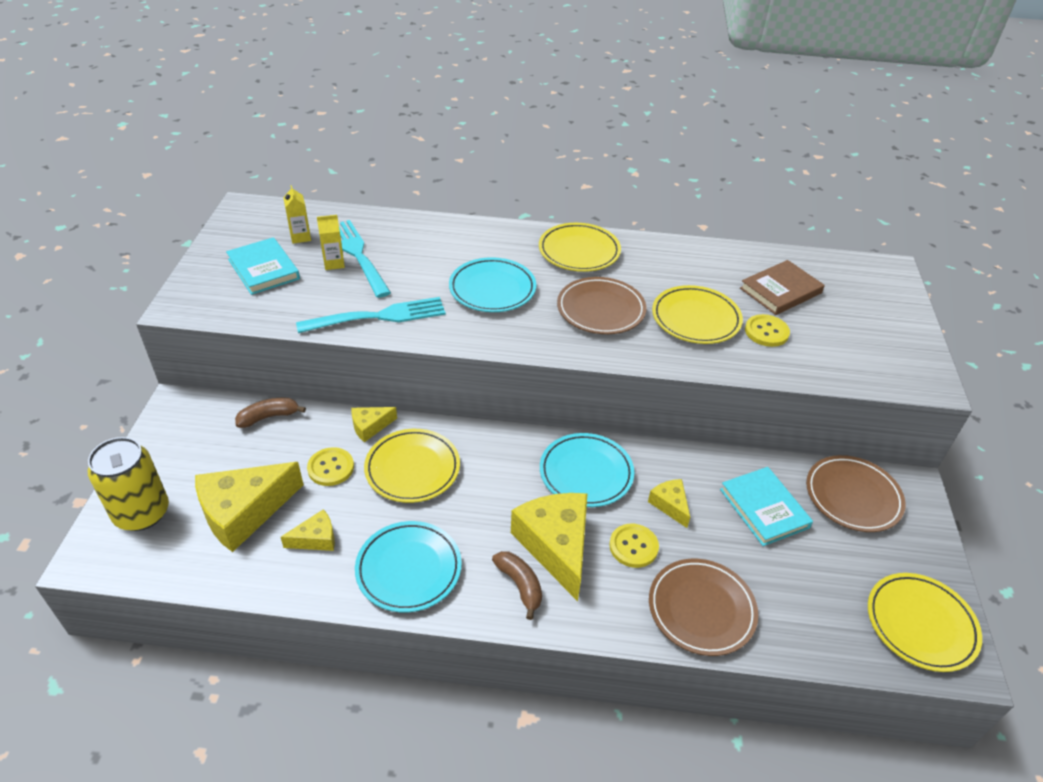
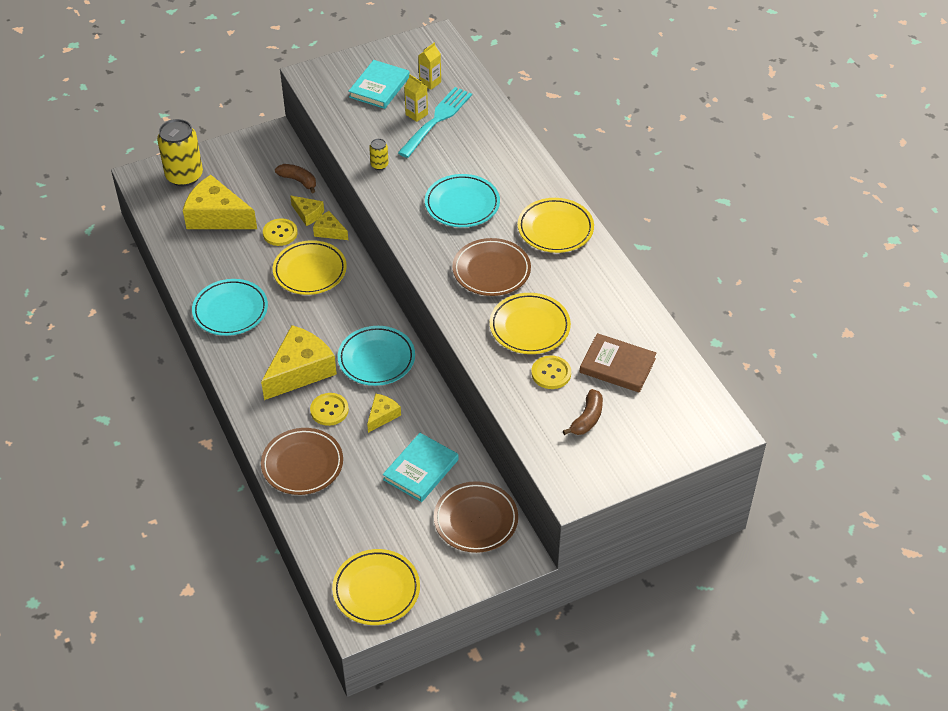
camera: 60 degrees right, 5 degrees up
(316, 538) = (222, 258): yellow cheese -> yellow cheese (308, 214)
(377, 317) = (379, 165): turquoise fork -> yellow can
(520, 585) = (256, 367): brown banana -> brown banana (587, 419)

